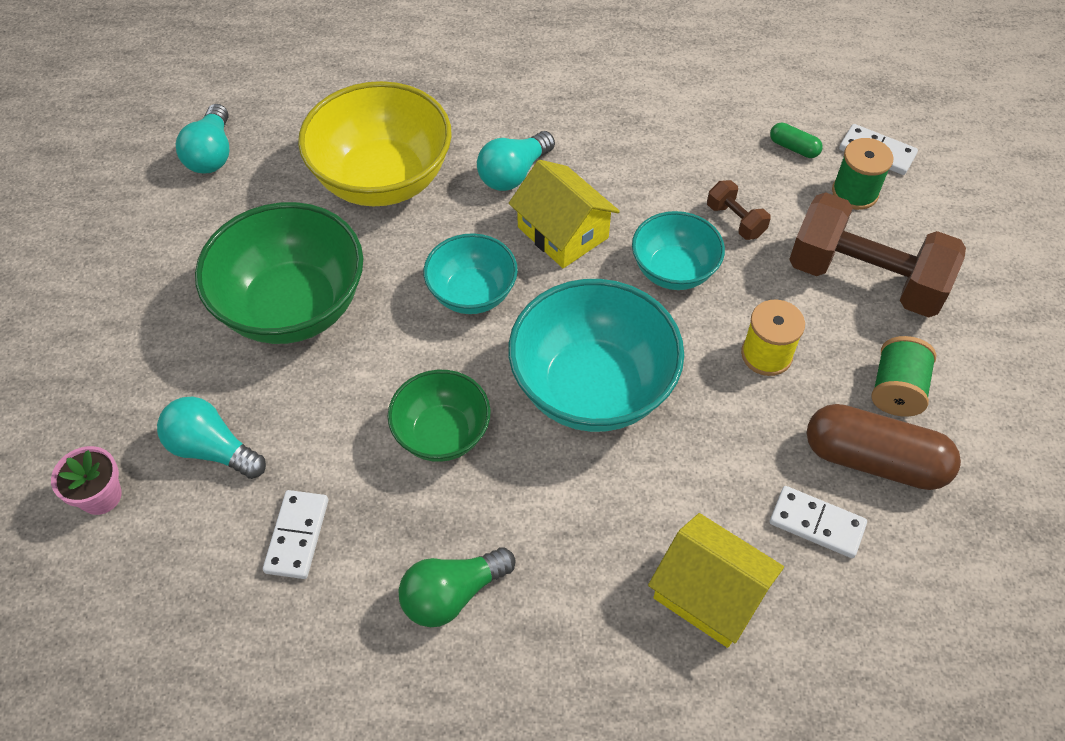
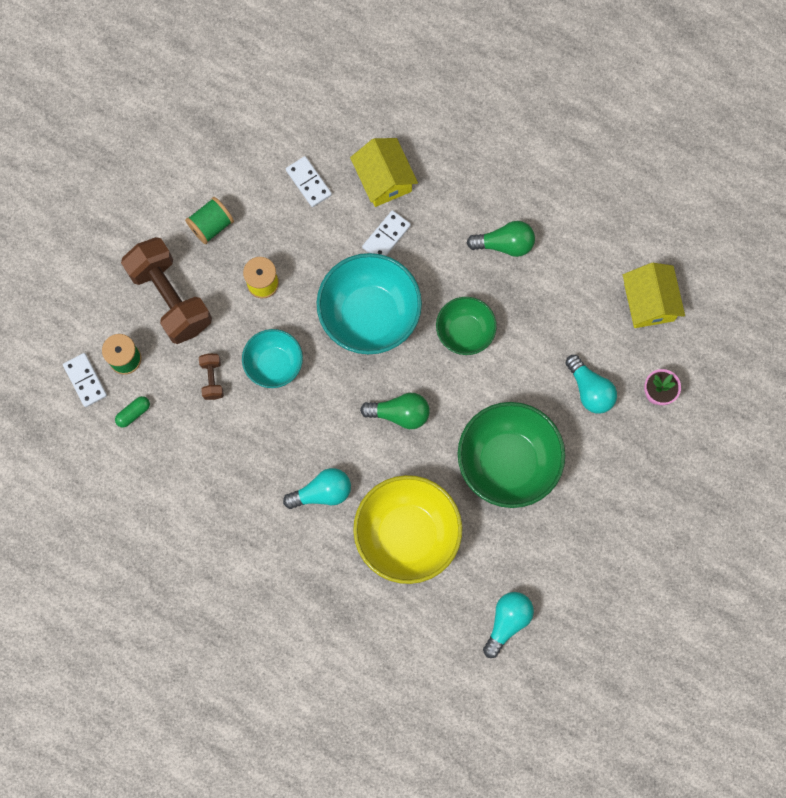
camera: 150 degrees left, 20 degrees up
(297, 536) = (565, 315): white domino -> white domino (386, 236)
(472, 294) = (399, 414): turquoise bowl -> green light bulb
(563, 232) = (320, 428): yellow house -> yellow house (649, 302)
(793, 148) = (133, 413): green capsule -> green capsule turned 75 degrees clockwise
(874, 460) = (255, 196): brown capsule -> none

